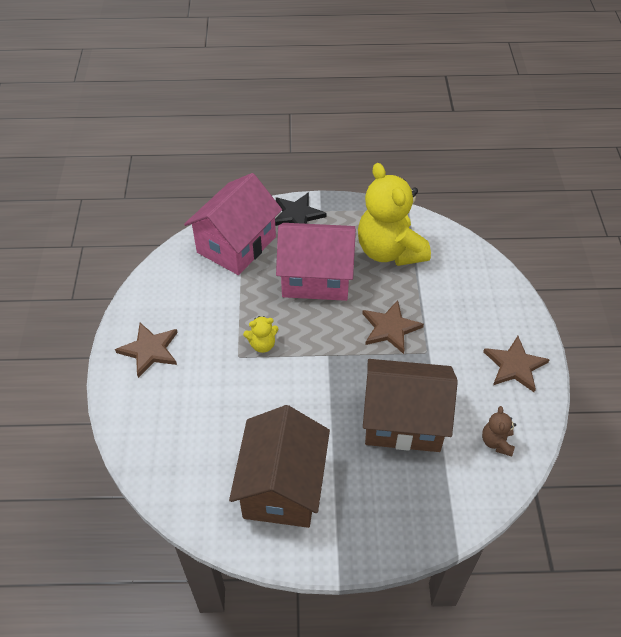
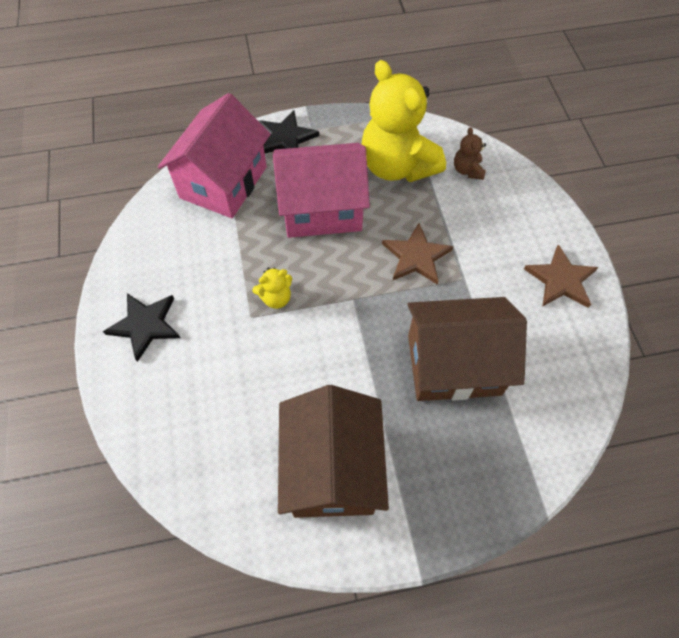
camera: 10 degrees left, 10 degrees up
(150, 350) = (145, 325): brown star -> black star
(496, 442) = (561, 373): brown teddy bear -> brown teddy bear (467, 170)

